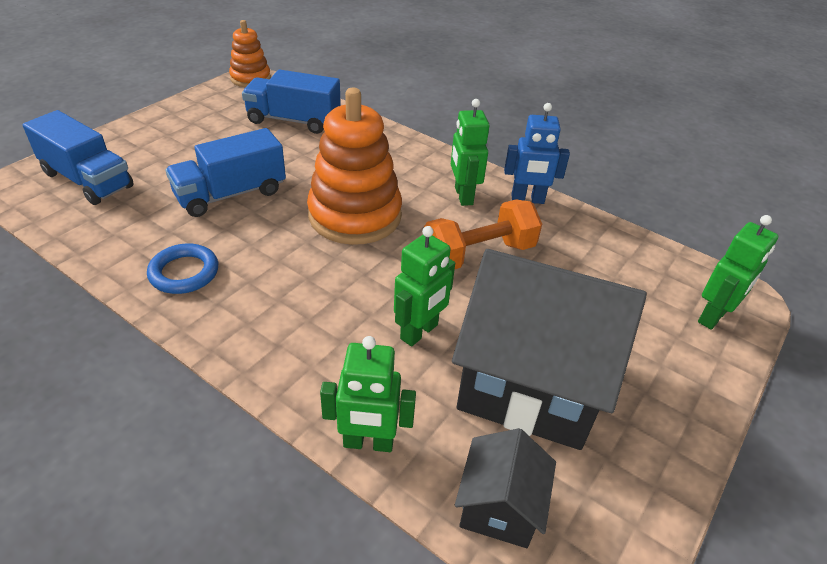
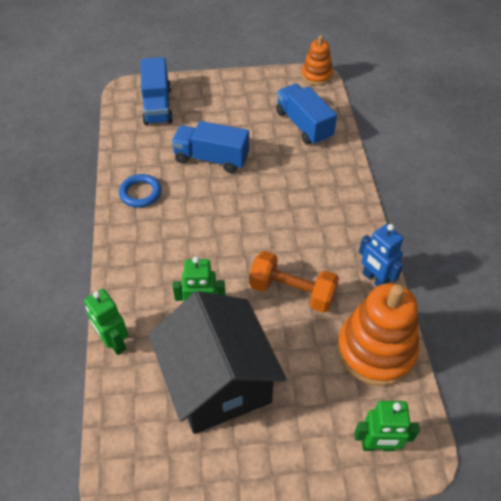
camera: 50 degrees right, 10 degrees up
(355, 215) = (257, 216): orange stacking toy -> orange stacking toy (376, 350)
(463, 196) = (336, 247): green robot -> none
(499, 506) = (127, 419): black house -> none

